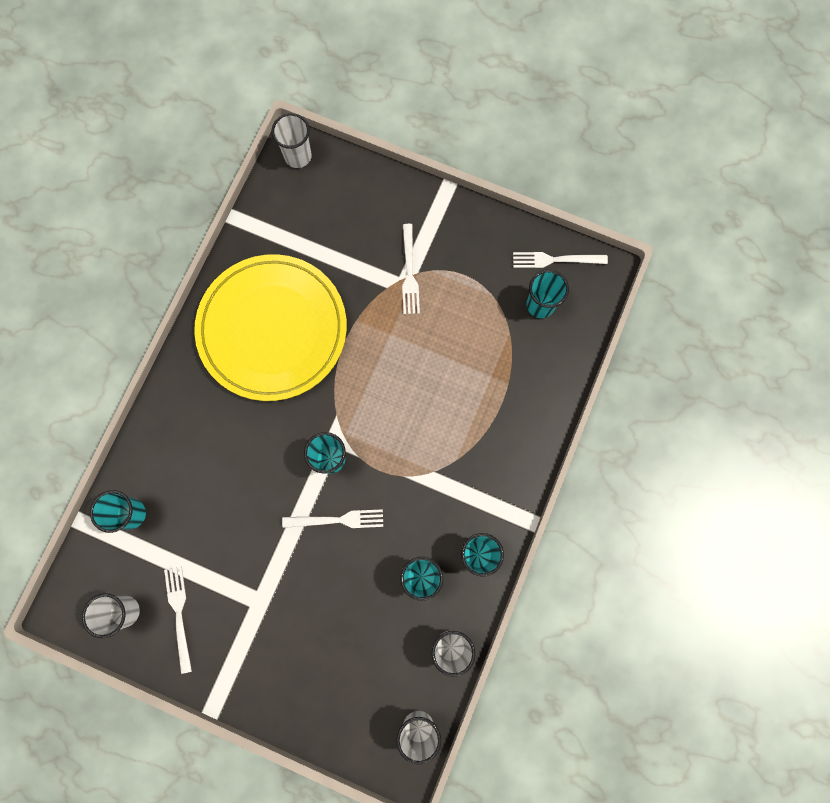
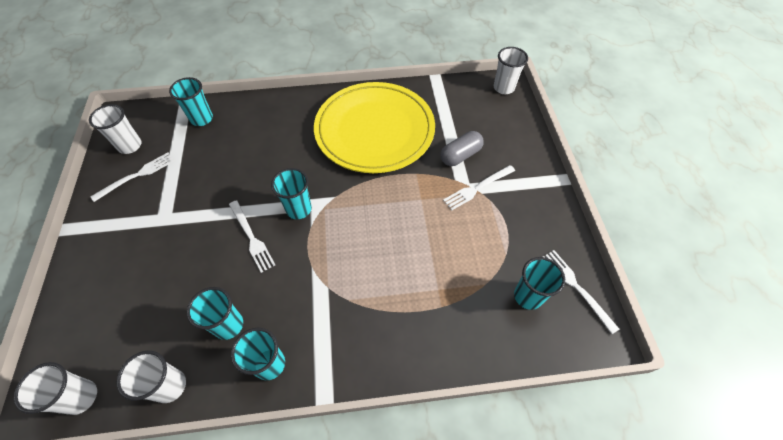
camera: 60 degrees right, 20 degrees down
(361, 263) = (460, 155): none -> grey capsule

